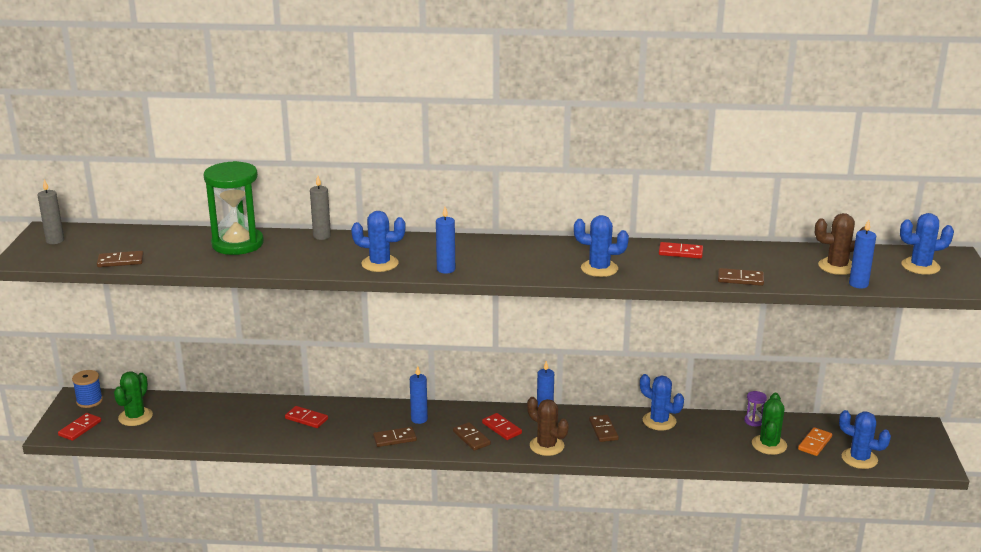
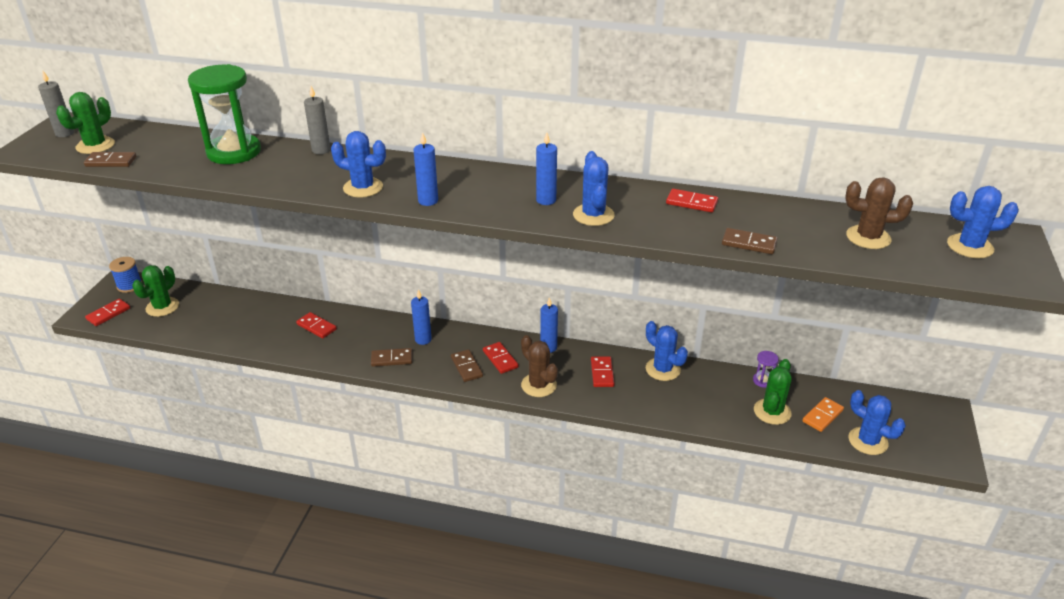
camera: 10 degrees right, 10 degrees up
(94, 249) = (95, 146): none -> green cactus
(599, 269) = (593, 215): blue cactus -> blue cactus turned 60 degrees clockwise
(603, 430) = (602, 373): brown domino -> red domino
(858, 284) = (888, 263): blue candle -> blue candle (546, 200)

